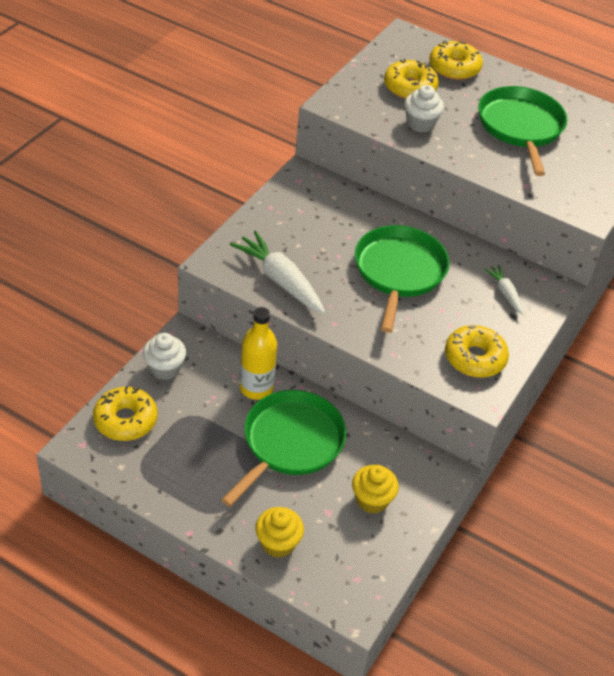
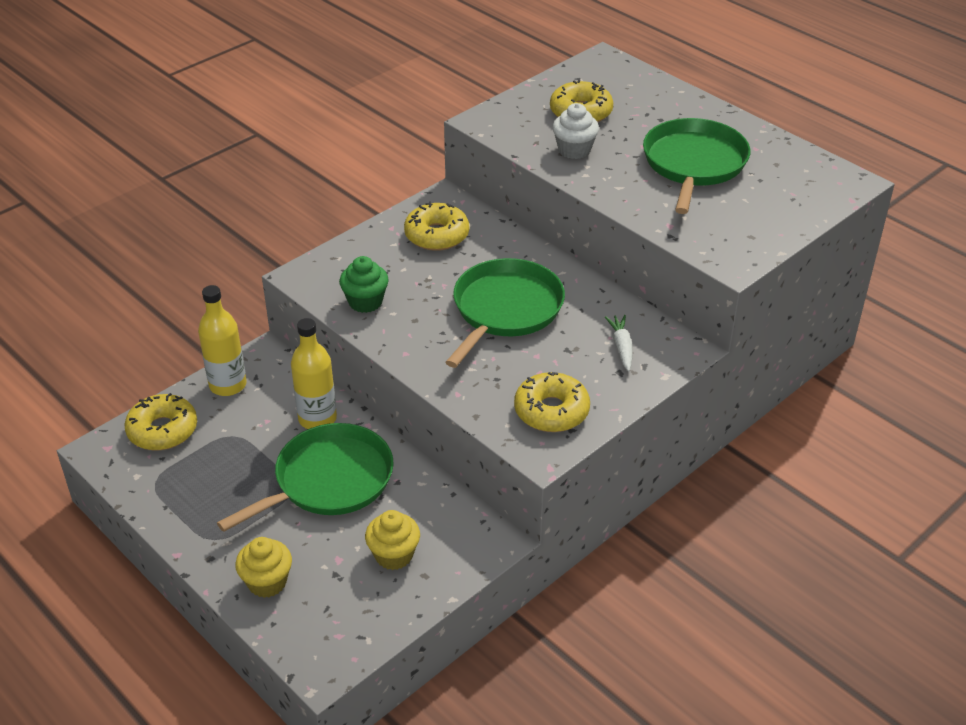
camera: 20 degrees right, 5 degrees down
(164, 368) = (228, 385): white cupcake -> yellow bottle
(280, 280) = (365, 302): white carrot -> green cupcake
(454, 68) = (644, 97): yellow donut -> yellow donut (437, 235)

